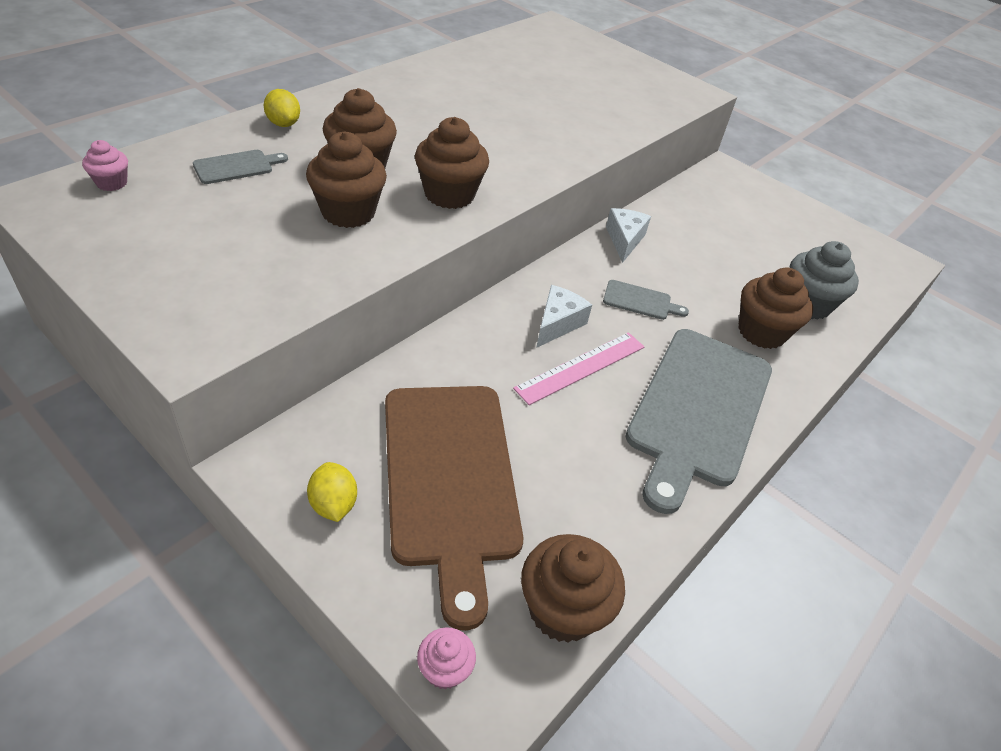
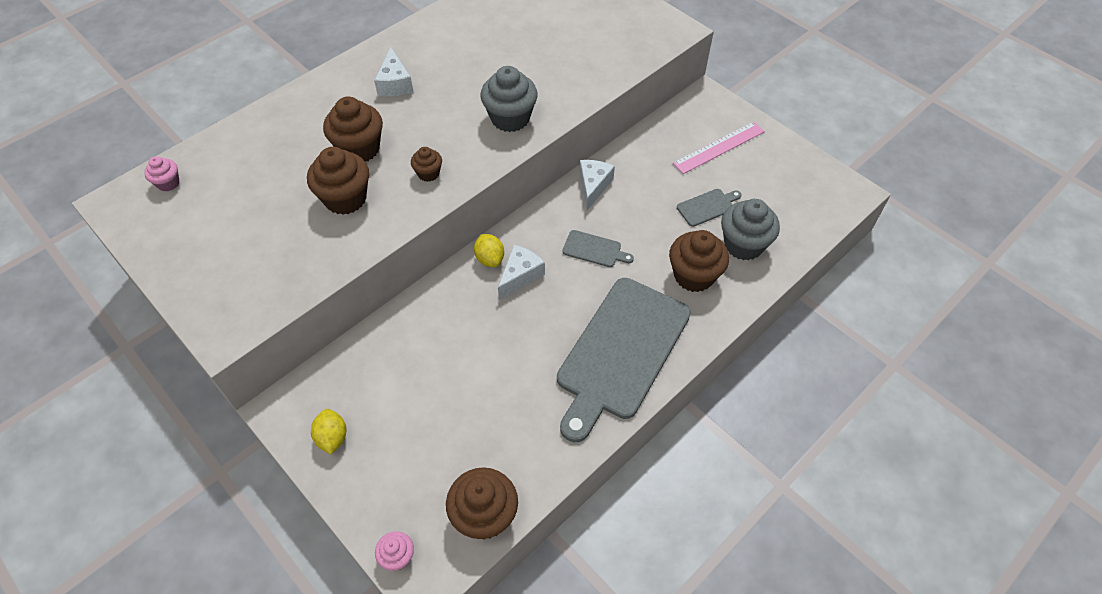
camera: 10 degrees right, 10 degrees up
(237, 167) = (261, 158): grey cutting board -> grey cutting board (707, 207)
(283, 124) = (300, 108): yellow lemon -> yellow lemon (490, 259)
(396, 111) = (395, 83): none -> white cheese
(449, 194) = (428, 173): brown cupcake -> brown cupcake, size x0.53
(450, 479) = (417, 417): brown cutting board -> none
(537, 151) = (510, 118): none -> grey cupcake
(581, 367) = (532, 316): pink ruler -> pink ruler (719, 147)

